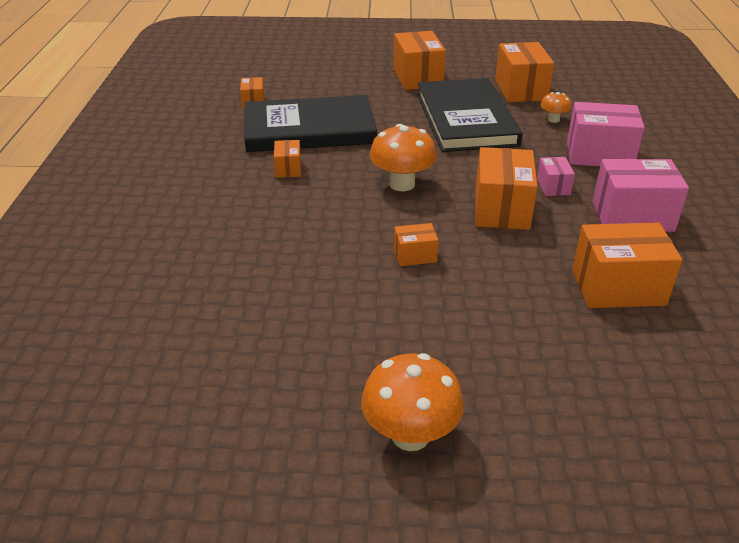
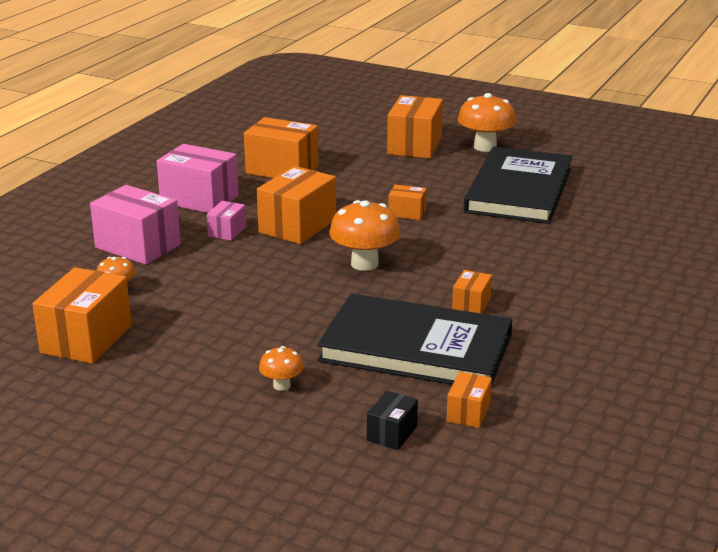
camera: 155 degrees left, 10 degrees down
(291, 85) = (392, 433): none -> black box
(374, 92) = (281, 385): none -> orange mushroom
(418, 78) = (192, 397): orange box -> orange box (414, 146)
(466, 119) = (213, 315): black book -> black book (518, 190)

